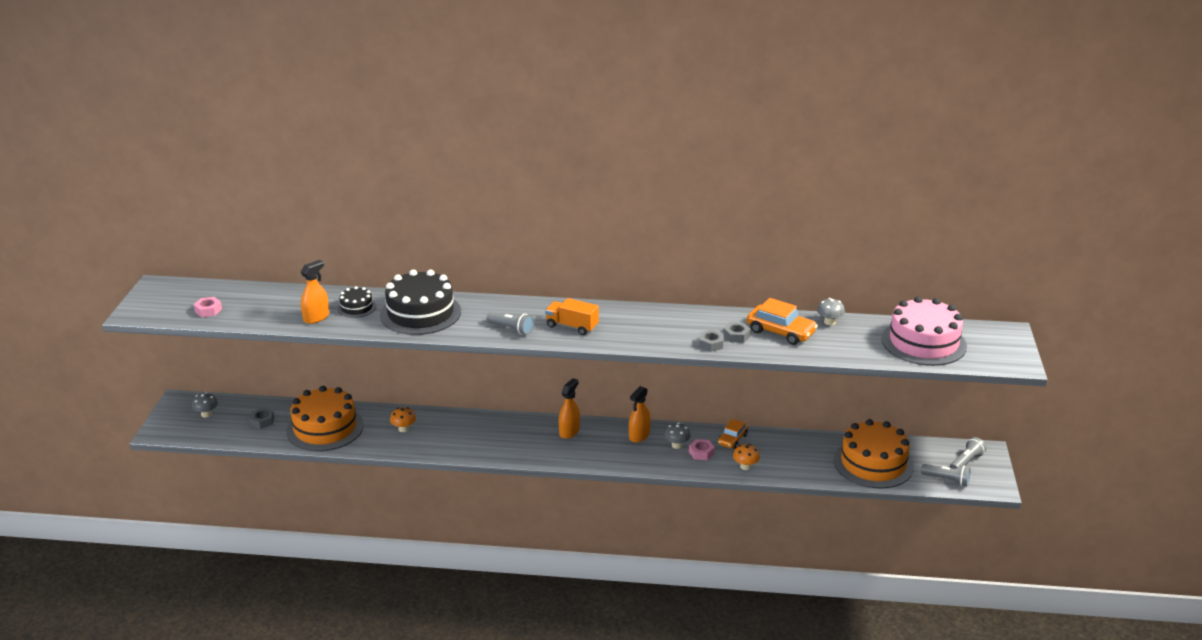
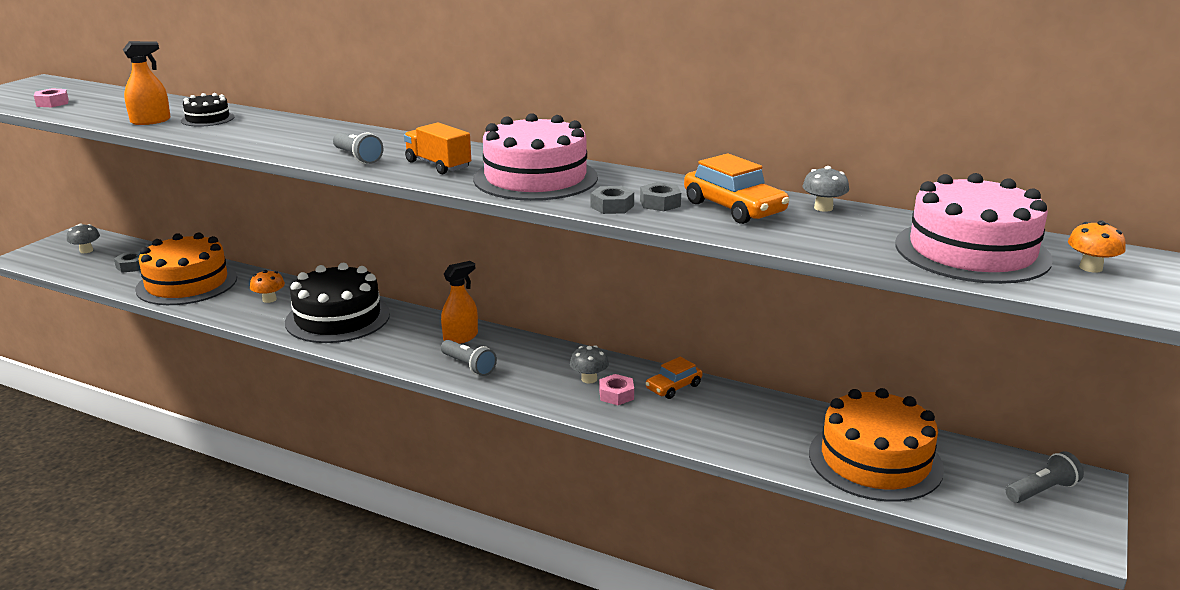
camera: 20 degrees right, 5 degrees down
(420, 313) = (270, 131): black cake -> black cake (338, 318)
(639, 435) = (547, 358): orange spray bottle -> none
(644, 327) = (535, 178): none -> pink cake
(745, 466) = (668, 424): orange mushroom -> orange mushroom (1090, 268)
(947, 480) = (994, 511): grey flashlight -> grey flashlight (468, 366)

